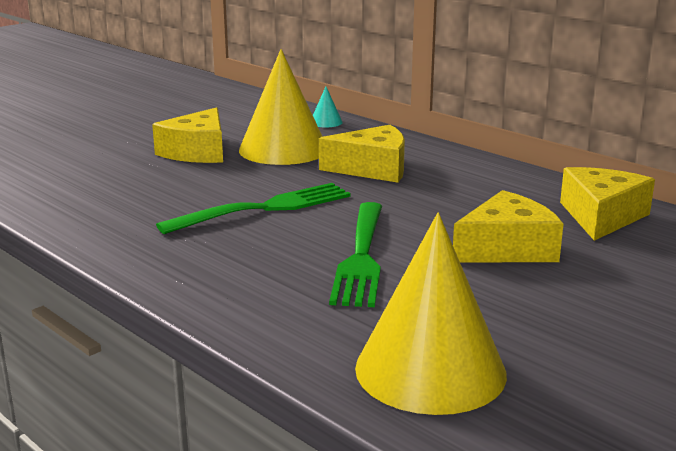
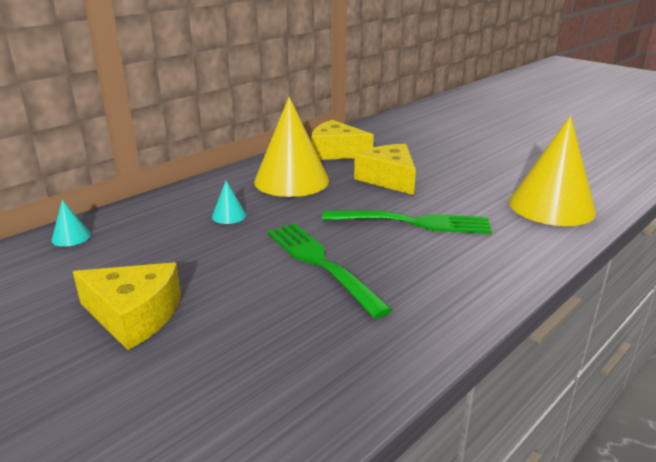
camera: 90 degrees left, 5 degrees up
(283, 149) = (153, 259): yellow cone -> yellow cone (291, 180)
(373, 169) = (229, 215): yellow cheese -> turquoise cone

